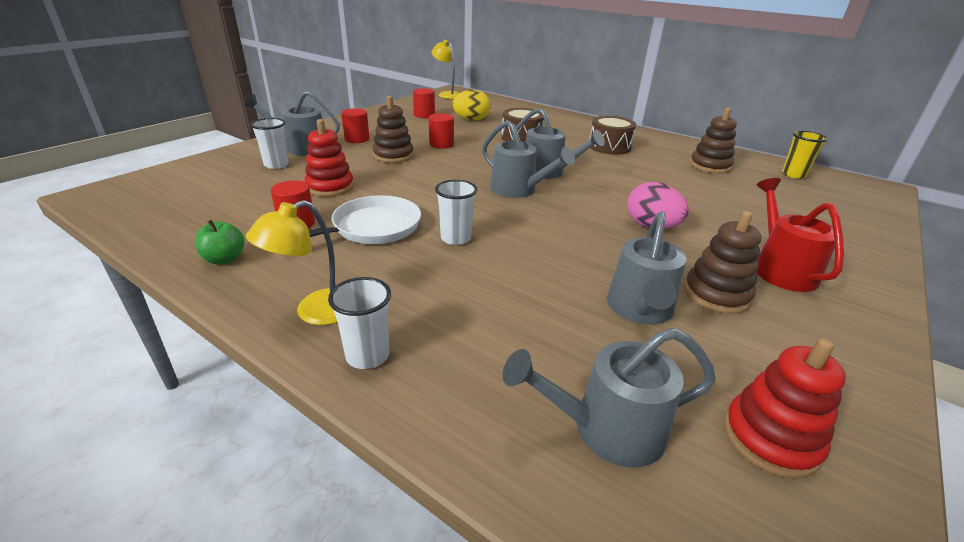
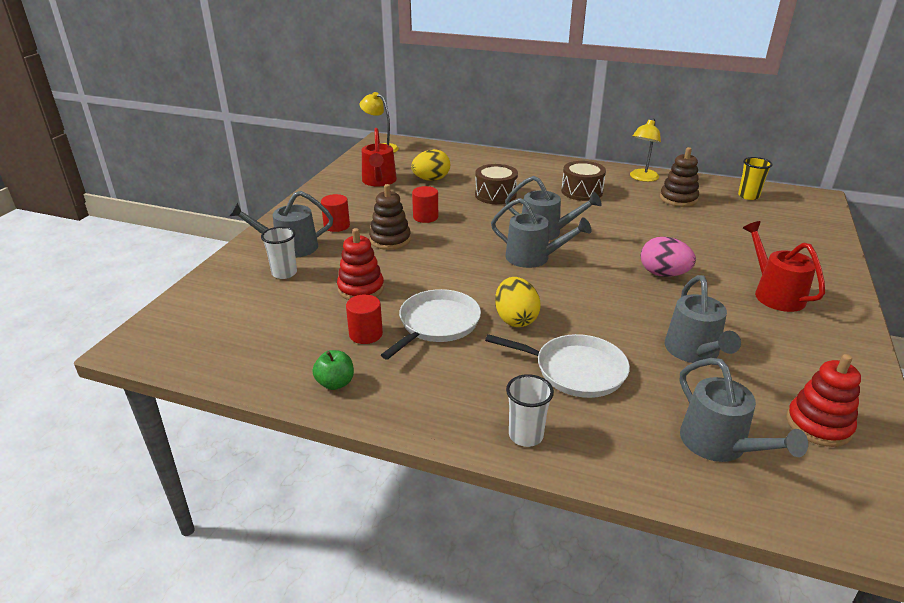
camera: 15 degrees left, 0 degrees up
(315, 312) = (456, 412): yellow lamp -> yellow lamp (642, 178)
(424, 115) = (379, 181): red cylinder -> red watering can
(456, 238) = (515, 319): white cup -> yellow egg
(481, 299) = (575, 370): none -> white pan
(606, 429) = (719, 445): grey watering can -> grey watering can turned 90 degrees counterclockwise
(716, 294) = (740, 327): brown stacking toy -> none

